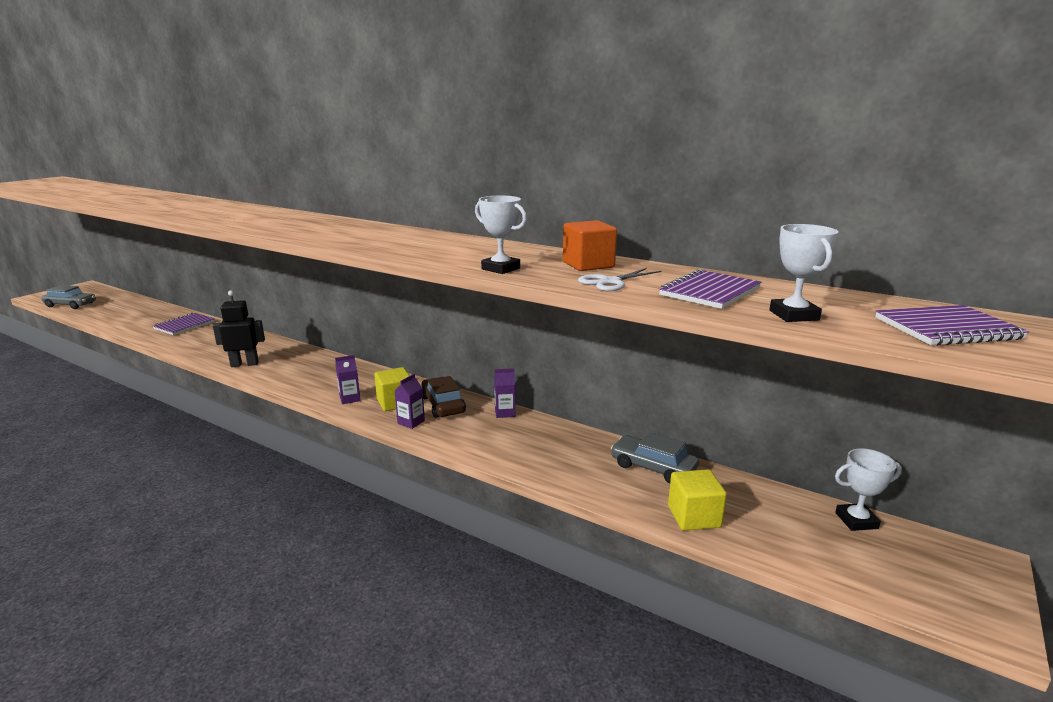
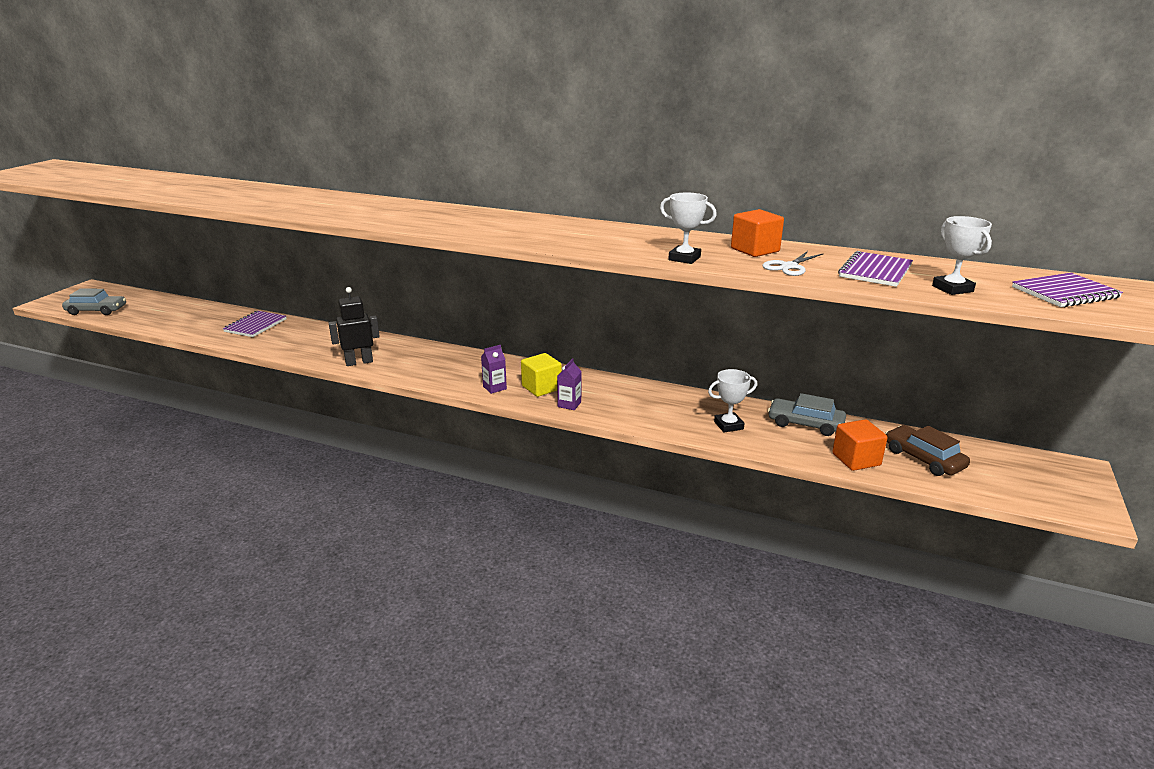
camera: 10 degrees left, 5 degrees up
(443, 405) = (588, 386): brown car -> brown car (923, 459)
(505, 413) = (650, 388): purple carton -> none
(694, 516) = (856, 459): yellow cube -> orange cube
(856, 521) = (980, 449): white trophy -> white trophy (728, 425)

